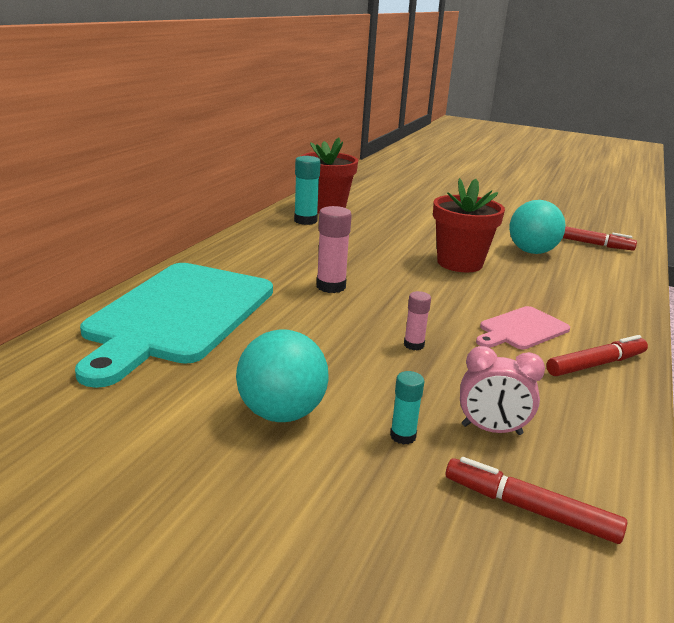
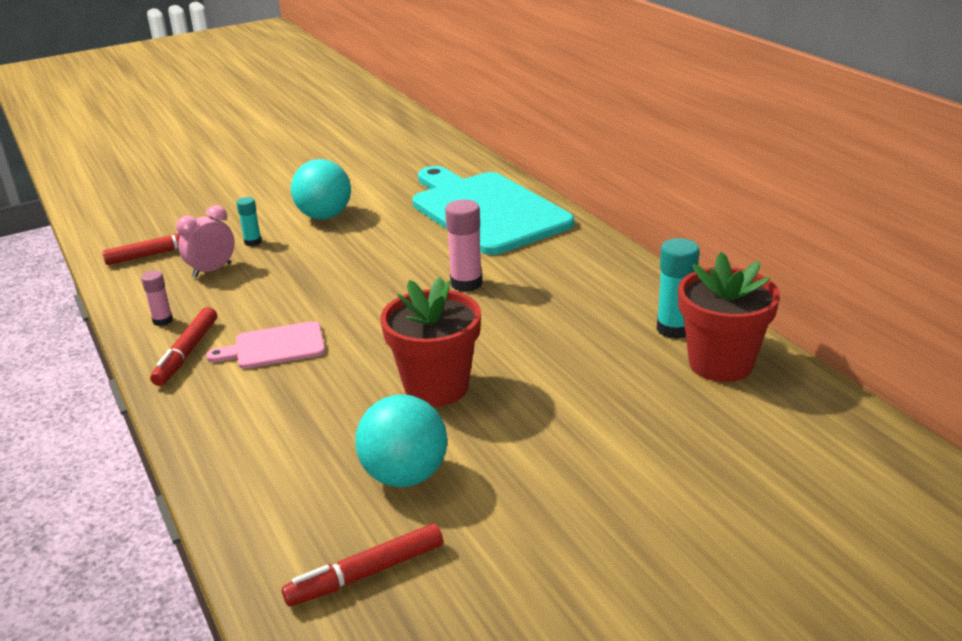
camera: 130 degrees right, 5 degrees up
(414, 345) = (327, 284): pink glue stick -> pink glue stick (163, 321)
(521, 329) = (275, 347): pink cutting board -> pink cutting board turned 105 degrees counterclockwise

